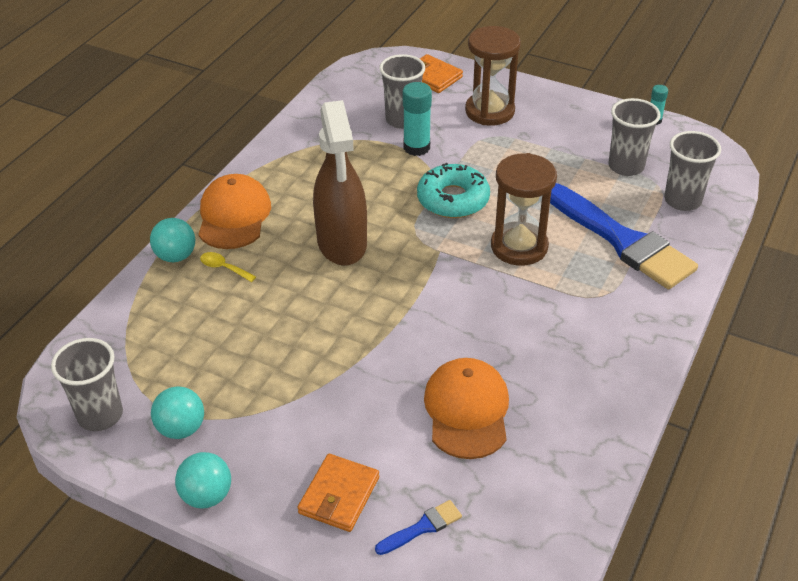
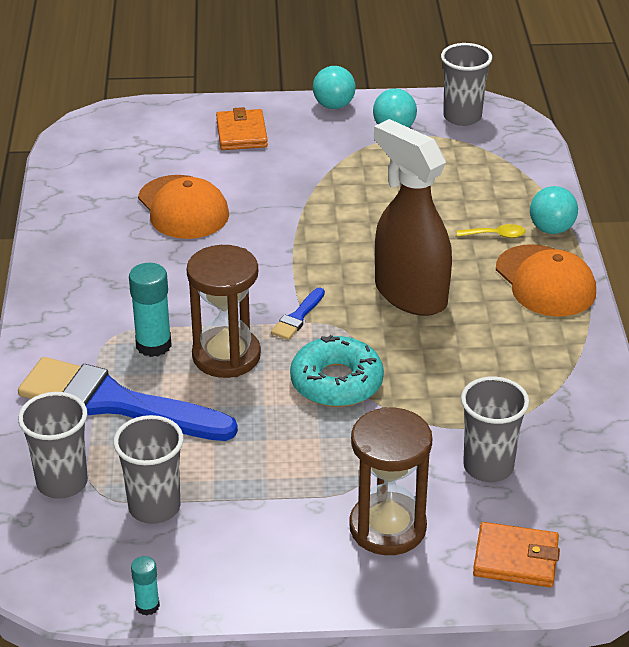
camera: 150 degrees right, 5 degrees down
(416, 147) = (434, 433): turquoise glue stick -> turquoise glue stick (153, 345)
(422, 527) = (168, 137): blue brush -> blue brush (297, 317)

